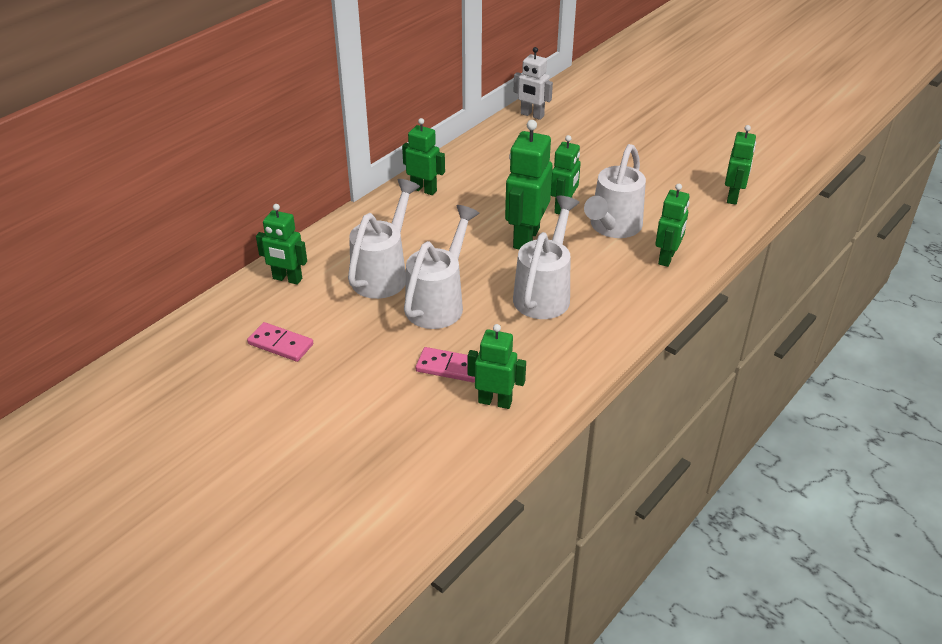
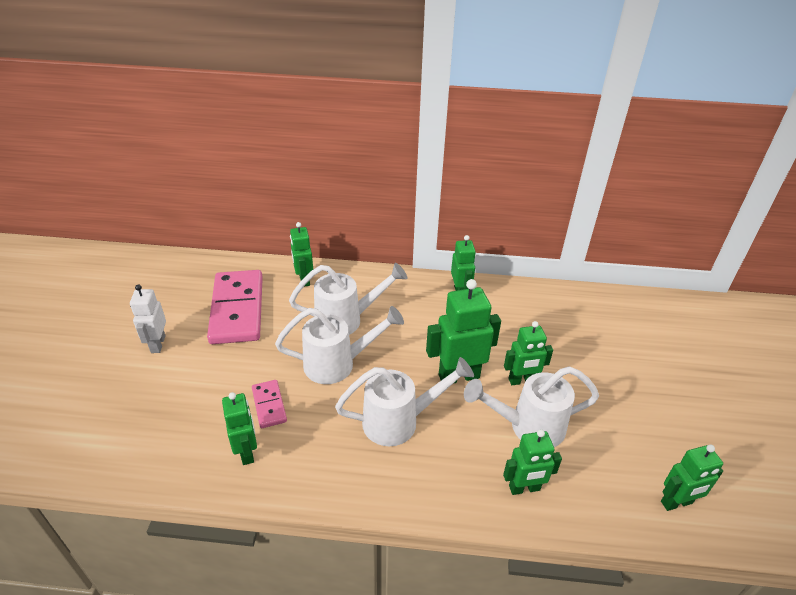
camera: 55 degrees right, 0 degrees up
(280, 344) = (237, 309): pink domino -> pink domino, size x2.12
(532, 115) = (623, 303): white robot -> white robot (158, 344)

